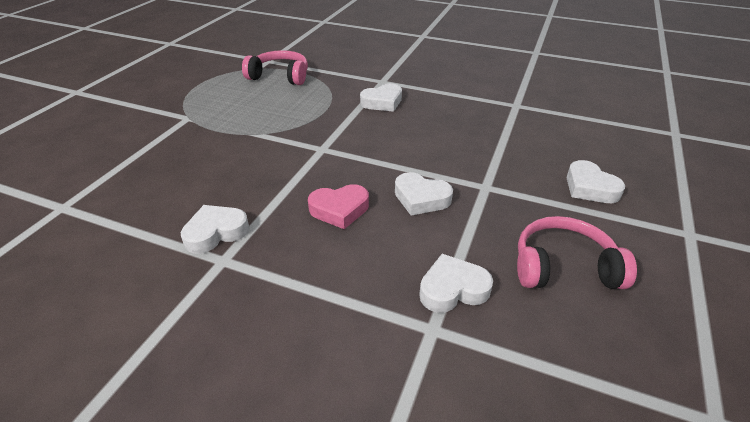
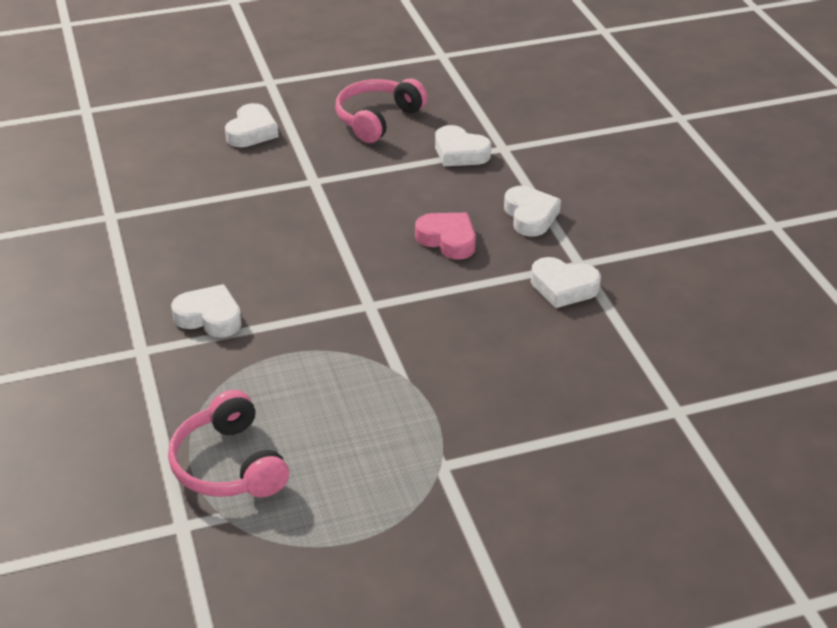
camera: 130 degrees left, 0 degrees up
(421, 198) = (376, 206): white heart -> white heart (530, 216)
(563, 267) = (377, 119): pink headphones -> pink headphones turned 75 degrees clockwise

